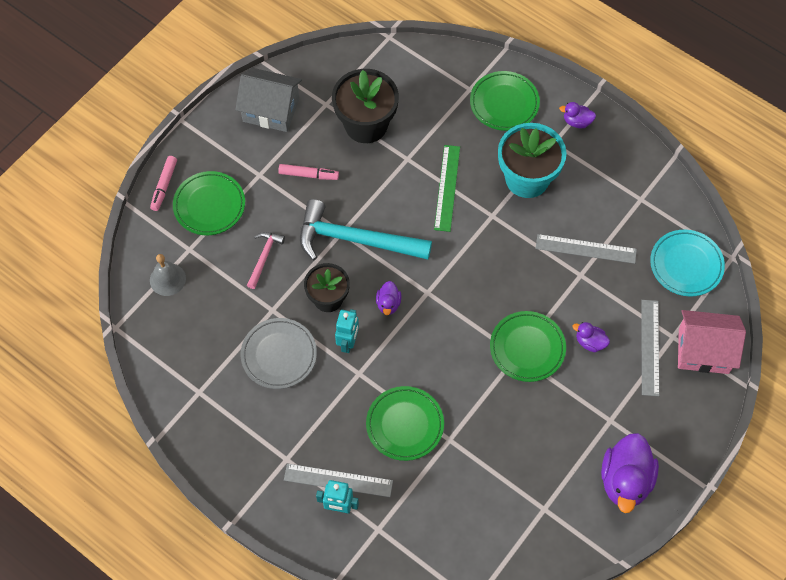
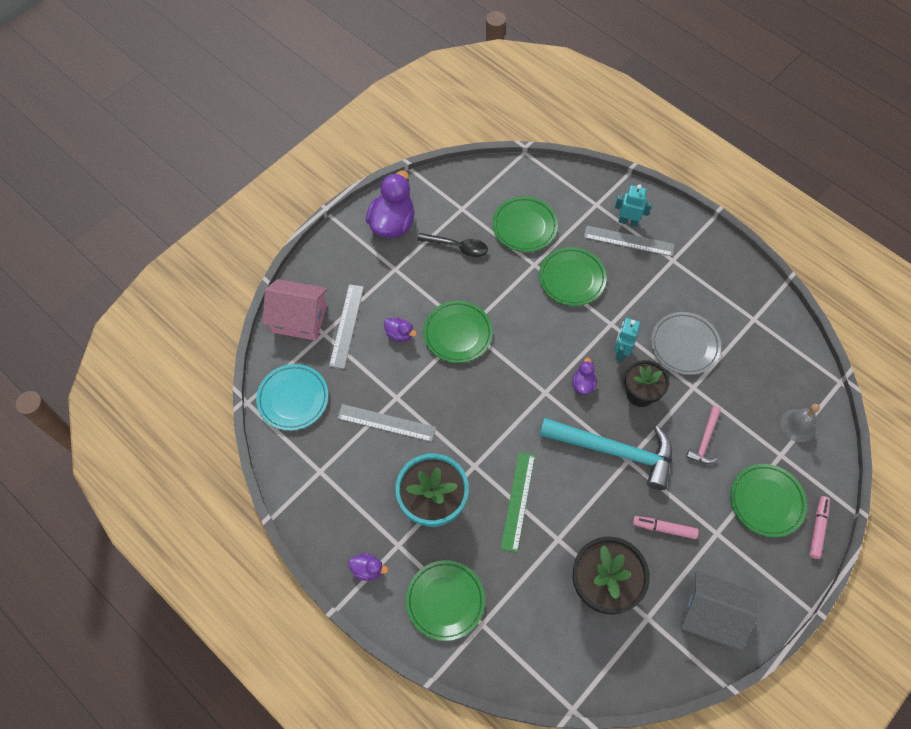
camera: 175 degrees left, 0 degrees up
(465, 489) = (524, 226): none -> green plate
(542, 455) = (458, 247): none -> black spoon

